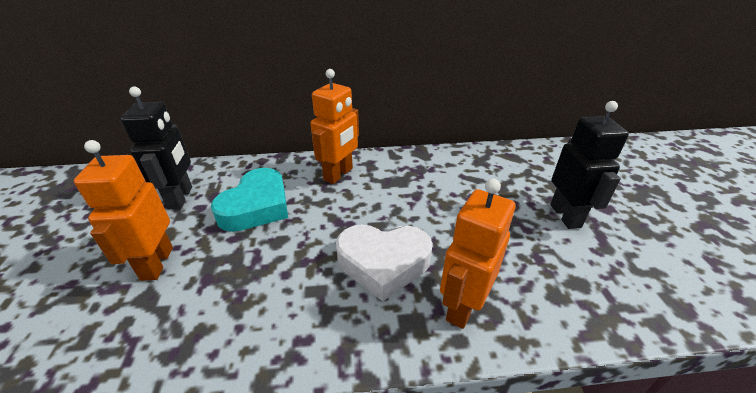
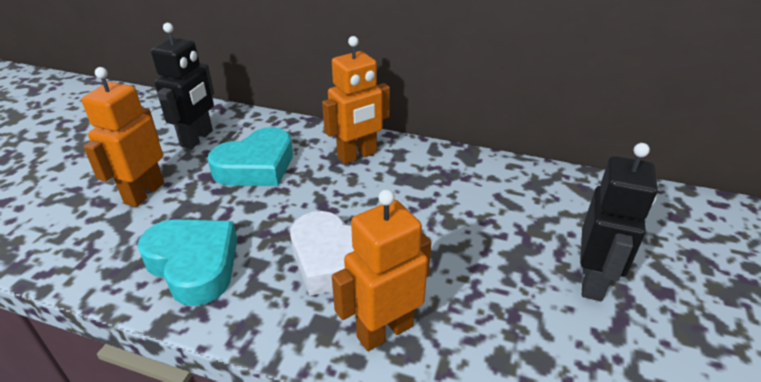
camera: 25 degrees right, 0 degrees up
(257, 314) = (194, 265): none -> turquoise heart

